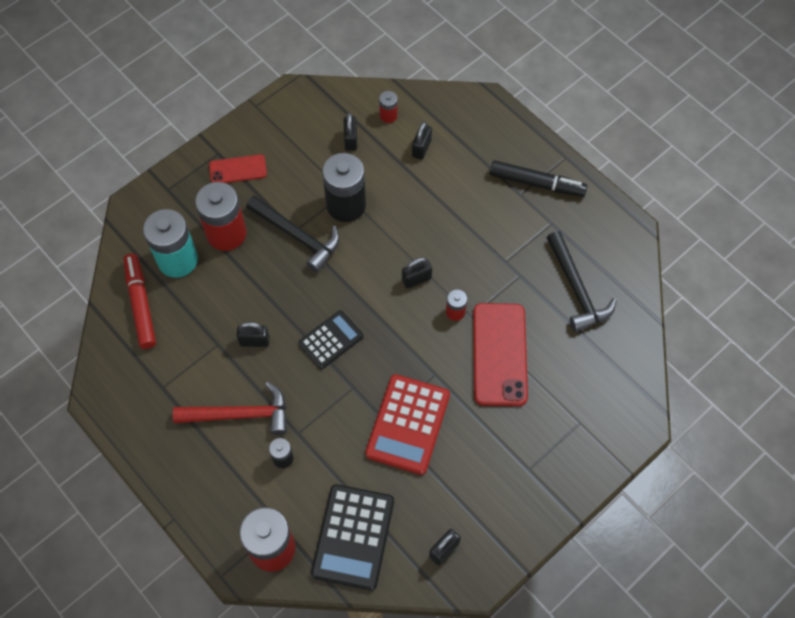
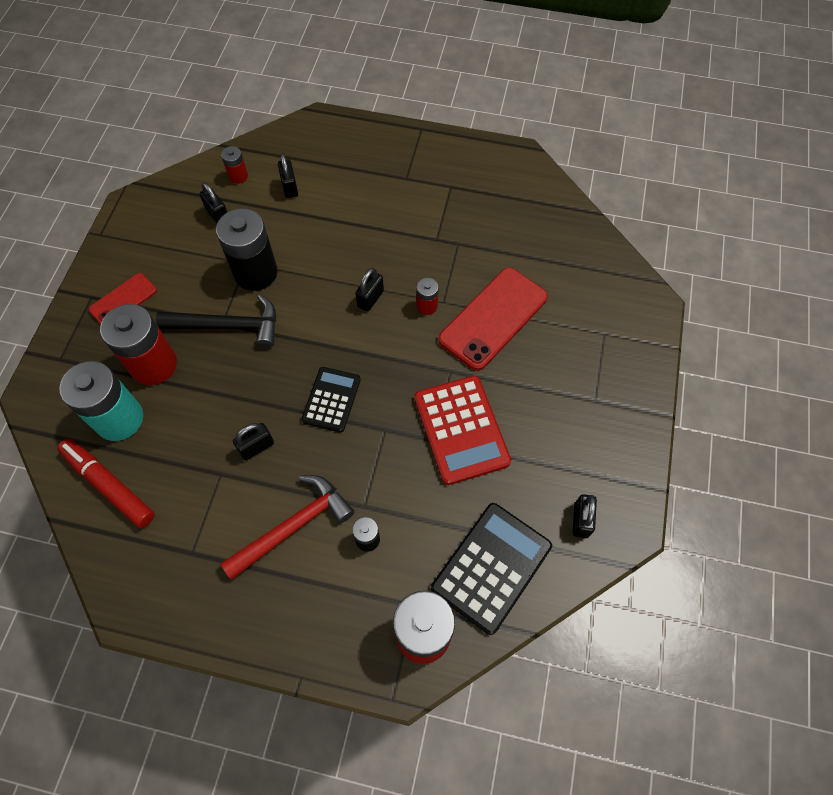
camera: 35 degrees left, 0 degrees up
(353, 537) = (491, 567): black calculator -> black calculator turned 120 degrees counterclockwise
(499, 354) = (493, 318): red phone -> red phone turned 75 degrees clockwise
(536, 183) = (413, 162): black marker -> none
(576, 289) = (514, 227): black hammer -> none

